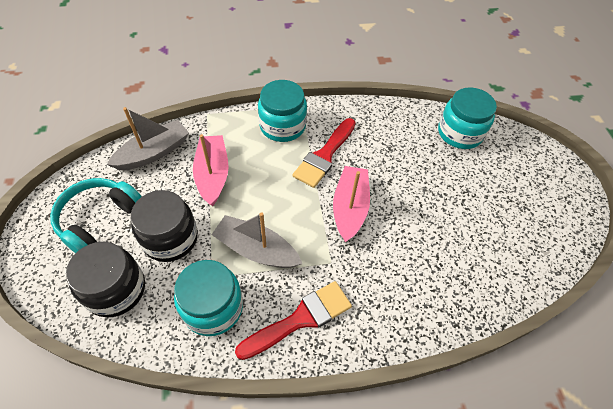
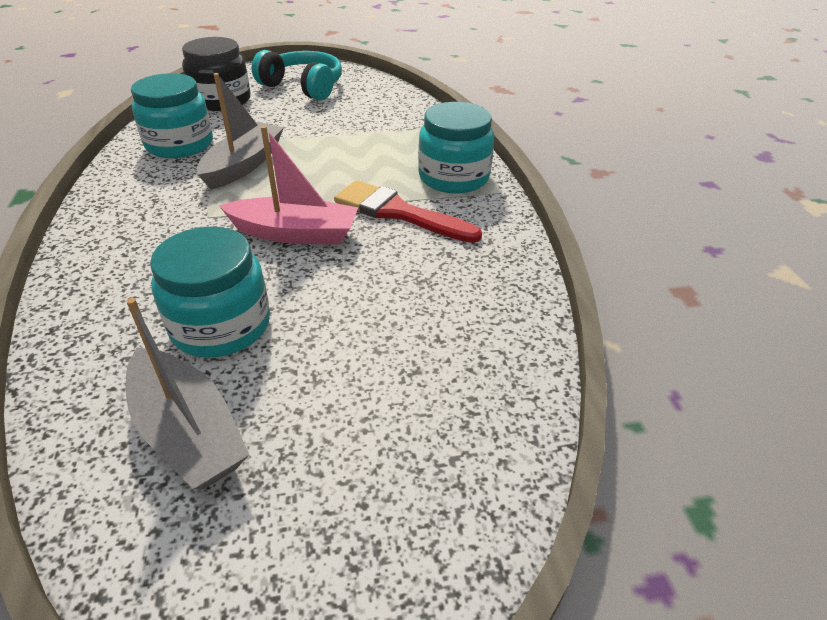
camera: 90 degrees right, 15 degrees down
(153, 153) = (393, 102): grey boat -> grey boat (188, 431)
(170, 238) = (273, 119): black jar -> none
(213, 175) = (360, 135): pink boat -> none
(300, 319) = (138, 195): red brush -> none
(459, 133) = (481, 387): turquoise jar -> turquoise jar (221, 325)

